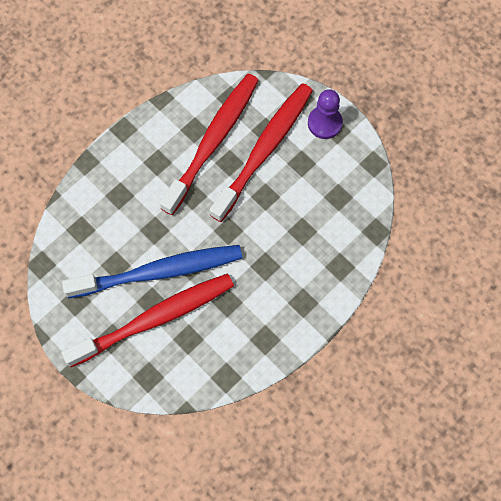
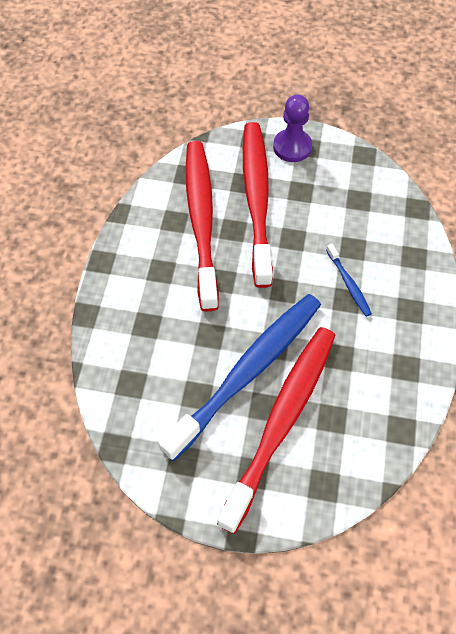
camera: 35 degrees left, 10 degrees down
(276, 255) = (348, 284): none -> blue toothbrush

